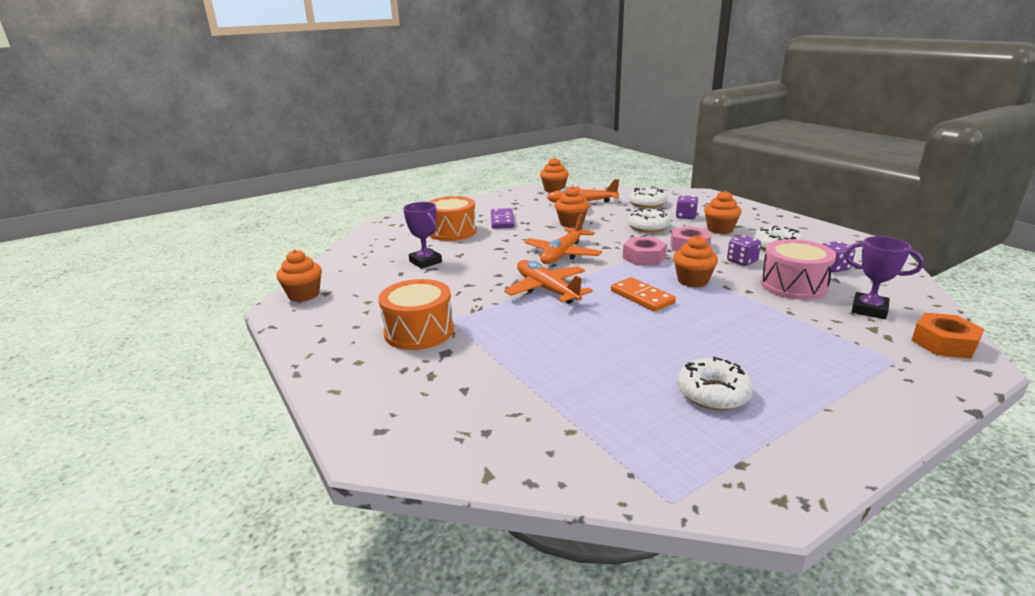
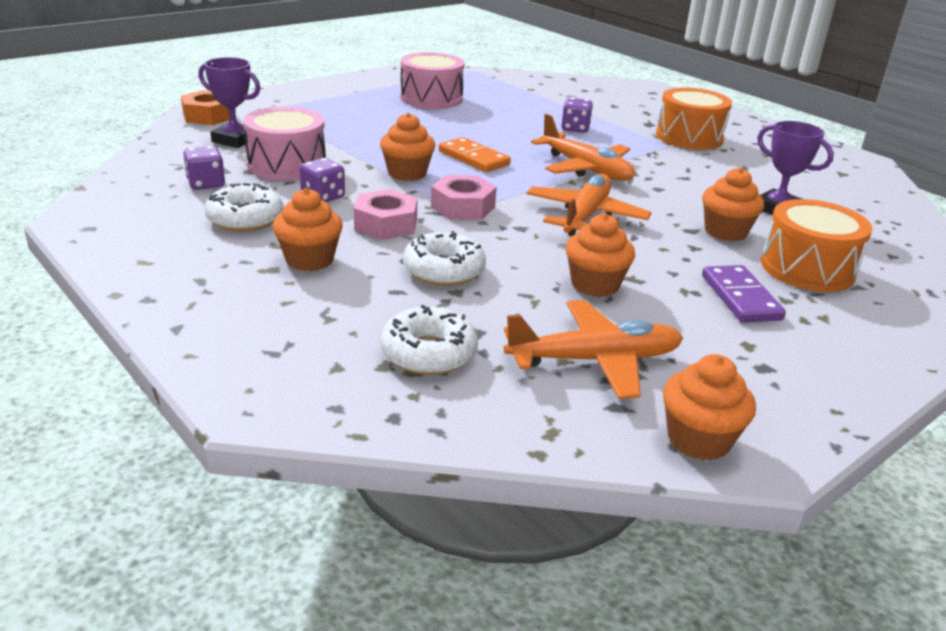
camera: 170 degrees right, 5 degrees up
(304, 295) = (863, 171): orange cupcake -> orange cupcake (725, 232)
(685, 216) = (356, 300): purple dice -> purple dice (575, 128)
(713, 393) = (431, 98): white donut -> pink drum

